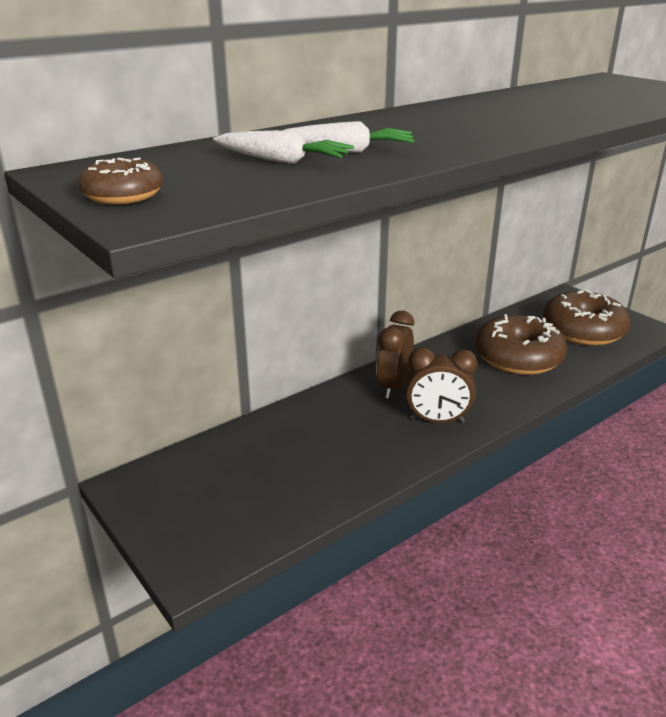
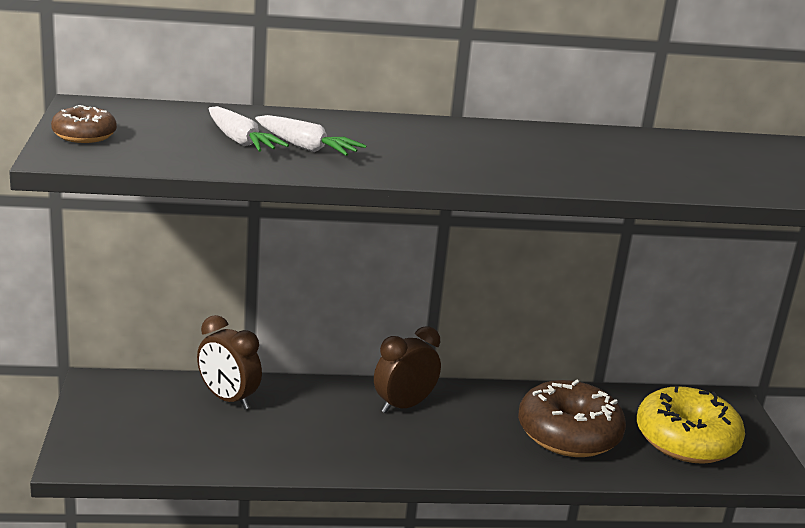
camera: 30 degrees right, 5 degrees down
(437, 420) = (403, 450): brown clock -> brown clock (228, 399)
(583, 331) = (686, 440): brown donut -> yellow donut

